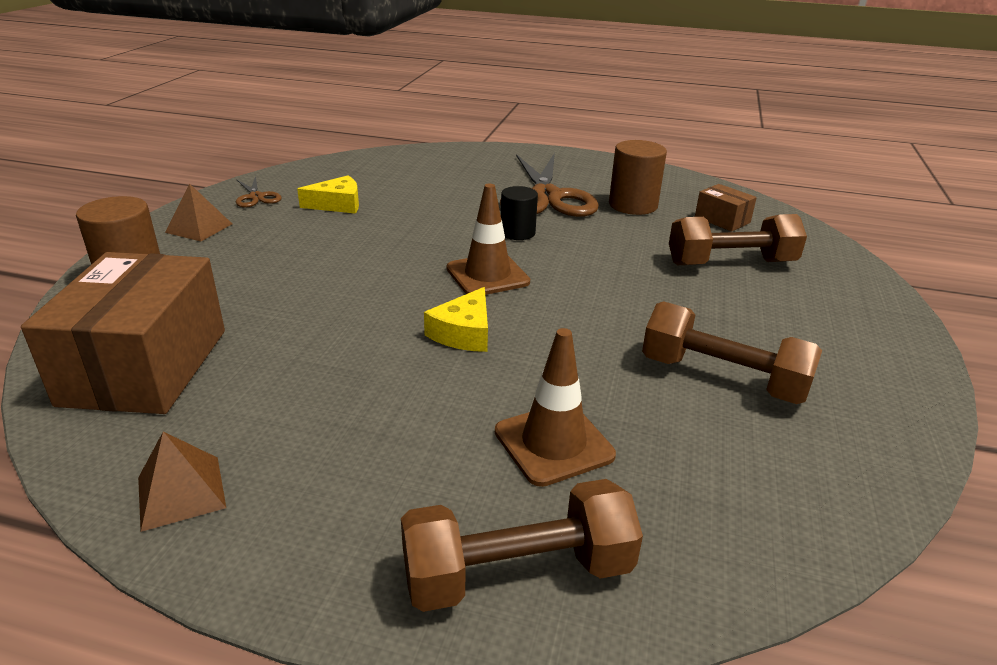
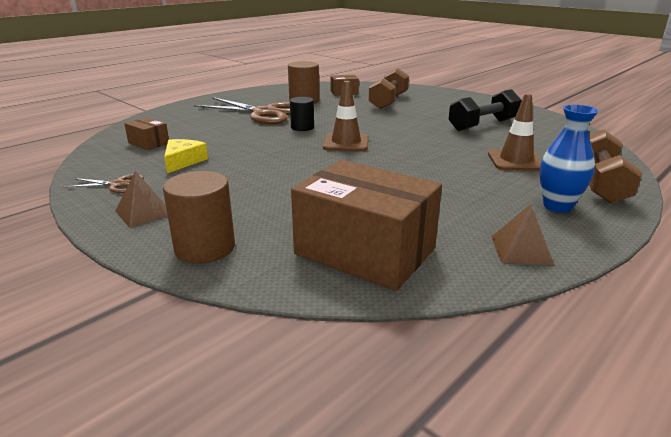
camera: 60 degrees left, 5 degrees down
(364, 517) = (557, 206): none -> blue vase
(376, 174) = (149, 143): none -> brown box
(464, 333) = (404, 159): yellow cheese -> none
(722, 378) = (483, 125): brown dumbbell -> black dumbbell

